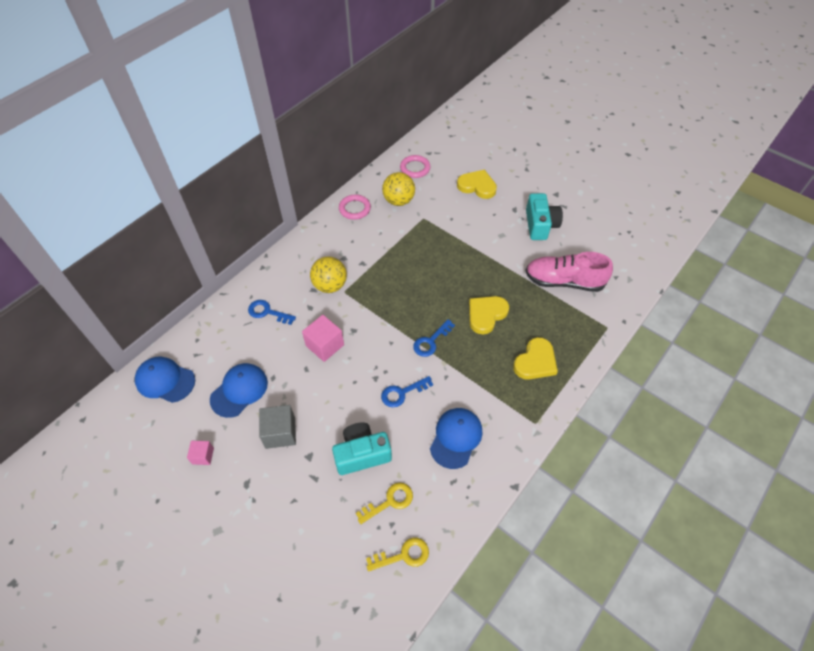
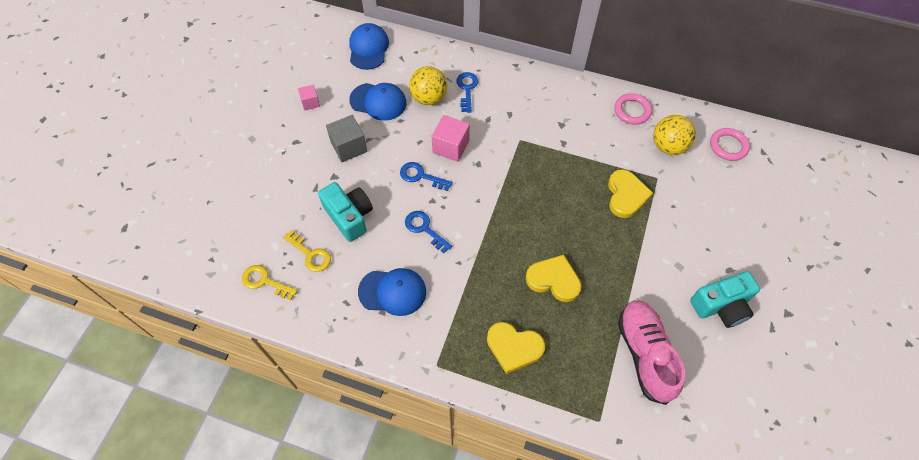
camera: 70 degrees right, 5 degrees up
(330, 285) = (521, 126): yellow ball -> yellow ball (429, 98)
(403, 555) = (264, 281): yellow key -> yellow key turned 150 degrees clockwise
(431, 341) = (495, 236): blue key -> blue key (421, 176)
(477, 186) = (742, 218): yellow heart -> yellow heart (626, 195)

